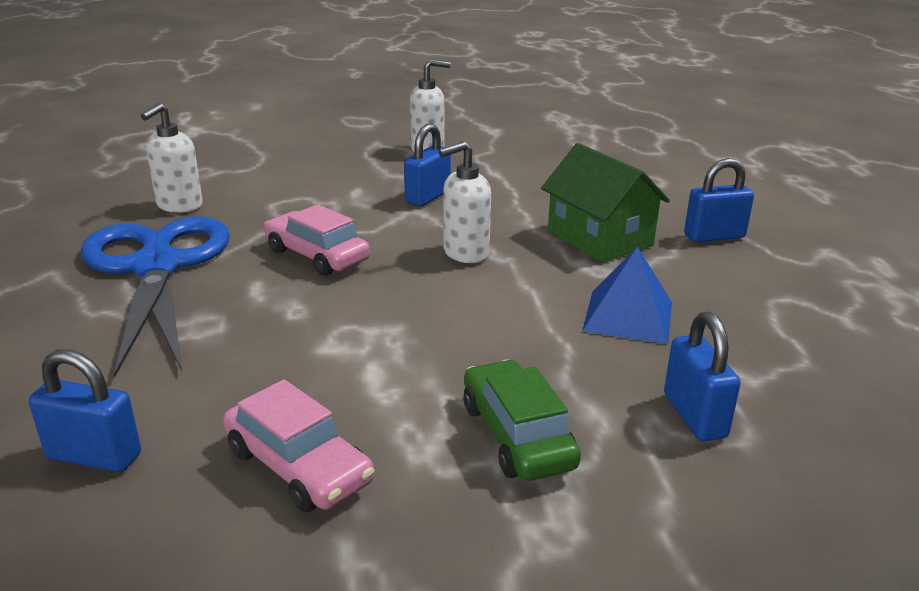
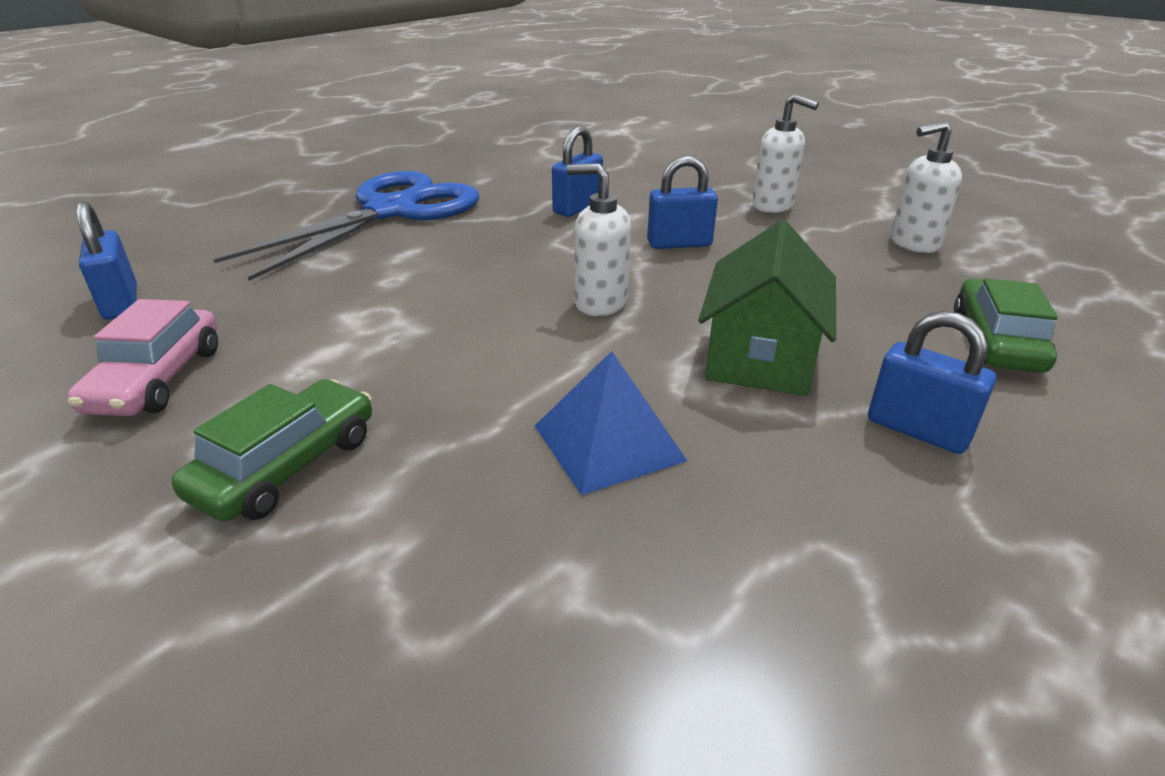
camera: 50 degrees right, 5 degrees up
(179, 206) = (493, 178): white soap dispenser -> white soap dispenser (913, 243)
(317, 255) = (492, 249): pink car -> none
(666, 181) = (996, 342): none -> green car
(694, 416) = (434, 578): blue padlock -> blue padlock (577, 208)

